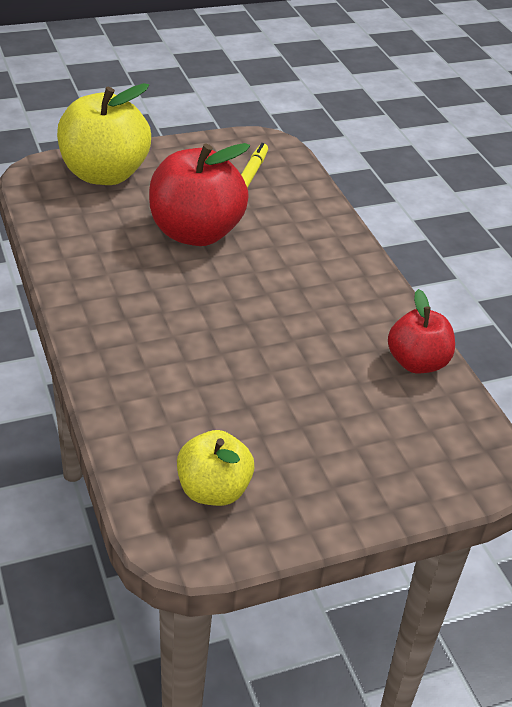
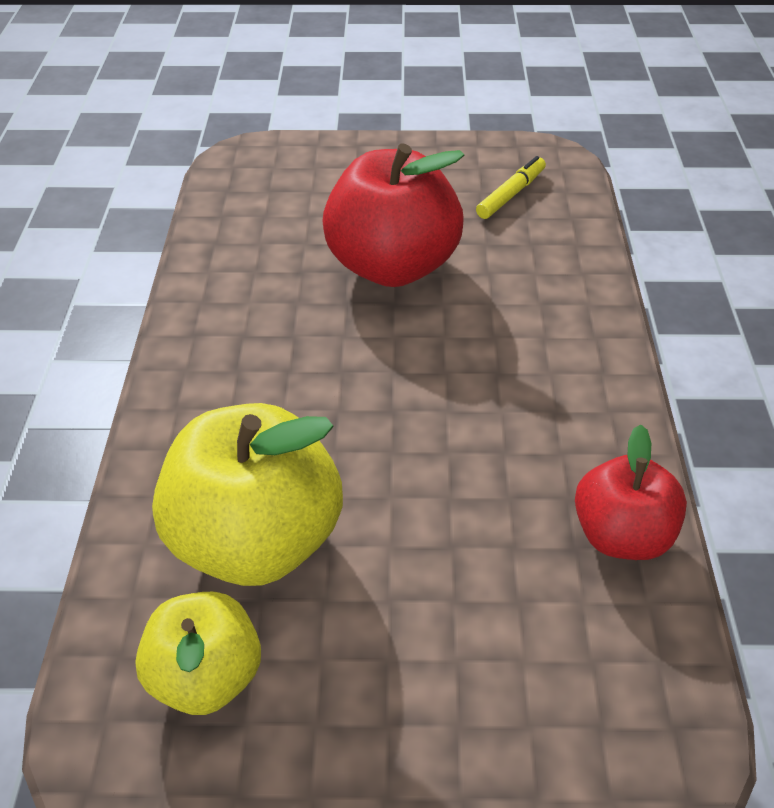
camera: 25 degrees right, 5 degrees up
(104, 174) = (319, 169): yellow apple -> yellow apple (256, 540)

